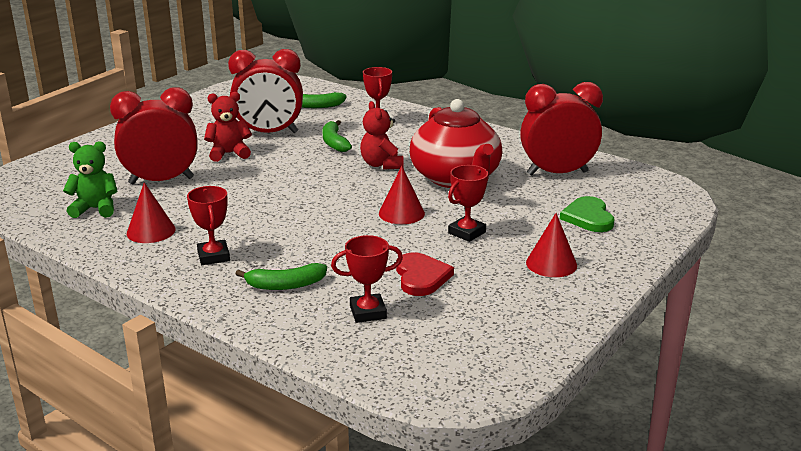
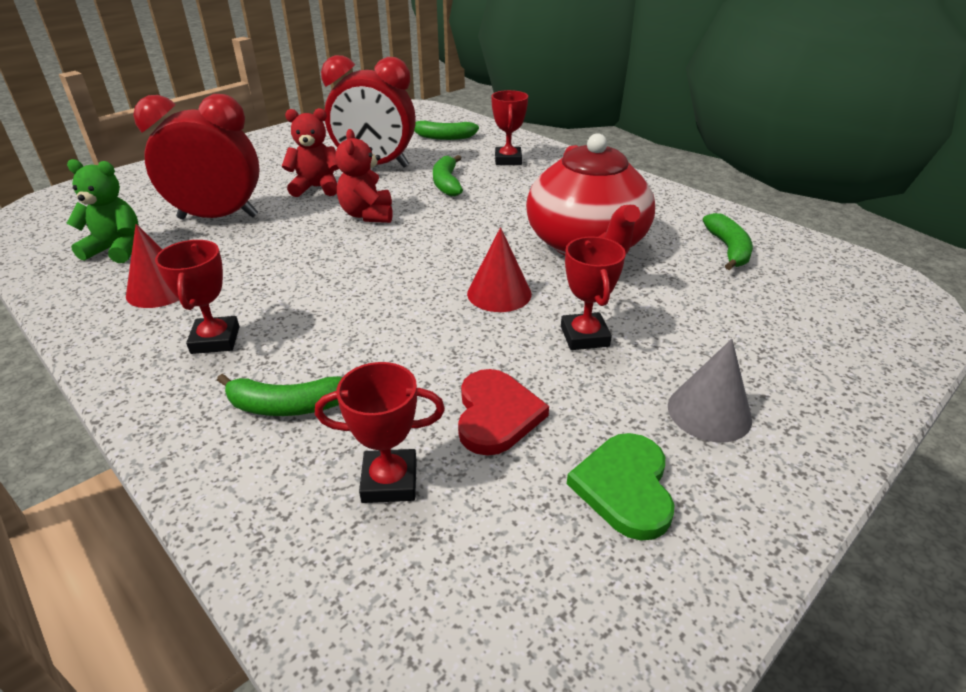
camera: 10 degrees right, 10 degrees up
(381, 165) = (494, 217): red teddy bear -> red teddy bear (367, 215)
(467, 232) = (584, 336): red trophy -> red trophy turned 60 degrees counterclockwise
(551, 264) = (709, 412): red cone -> grey cone
(557, 173) = (728, 249): red clock -> green banana
(588, 217) = (772, 327): green heart -> green heart (625, 487)

